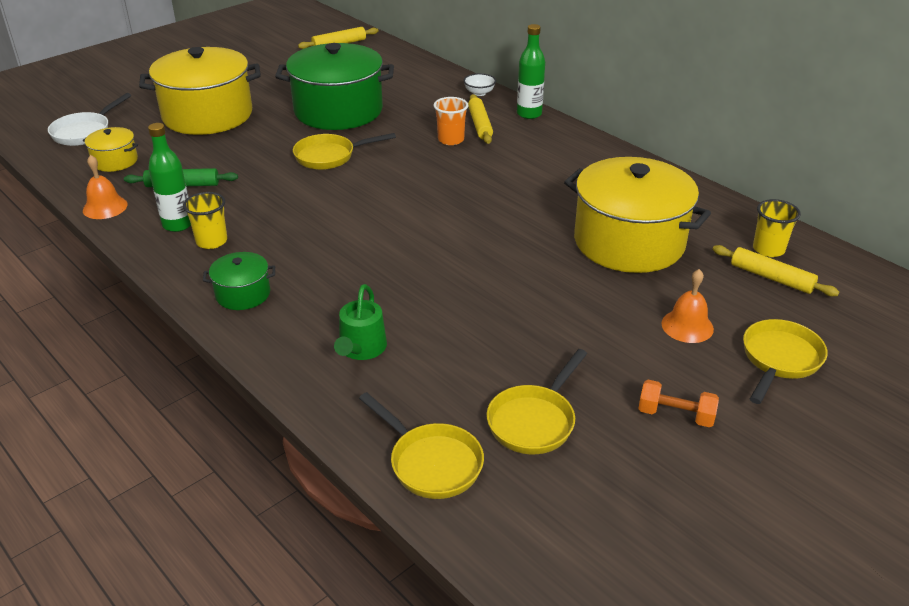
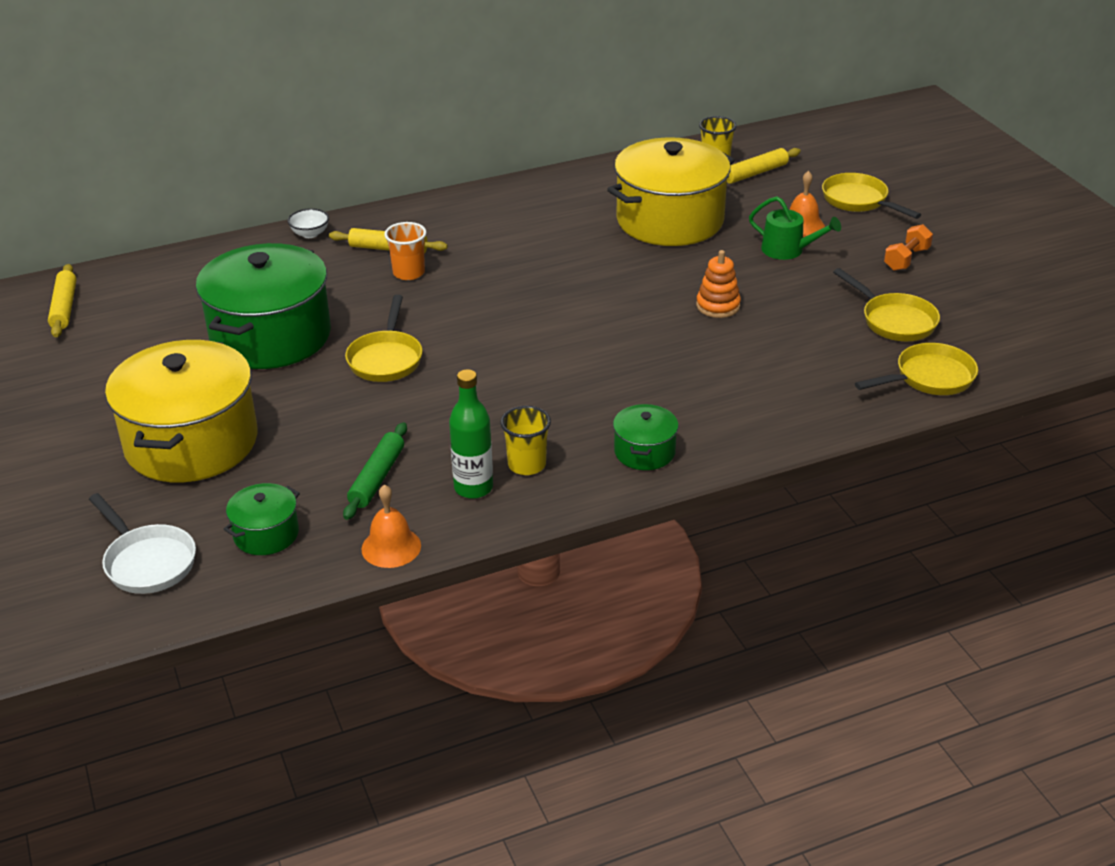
camera: 70 degrees left, 0 degrees up
(115, 161) = (266, 534): yellow pot -> green pot
(361, 348) = (768, 390): green watering can -> green watering can (787, 250)
(492, 295) = (718, 306): none -> orange stacking toy
(529, 114) = (388, 215): green bottle -> none

